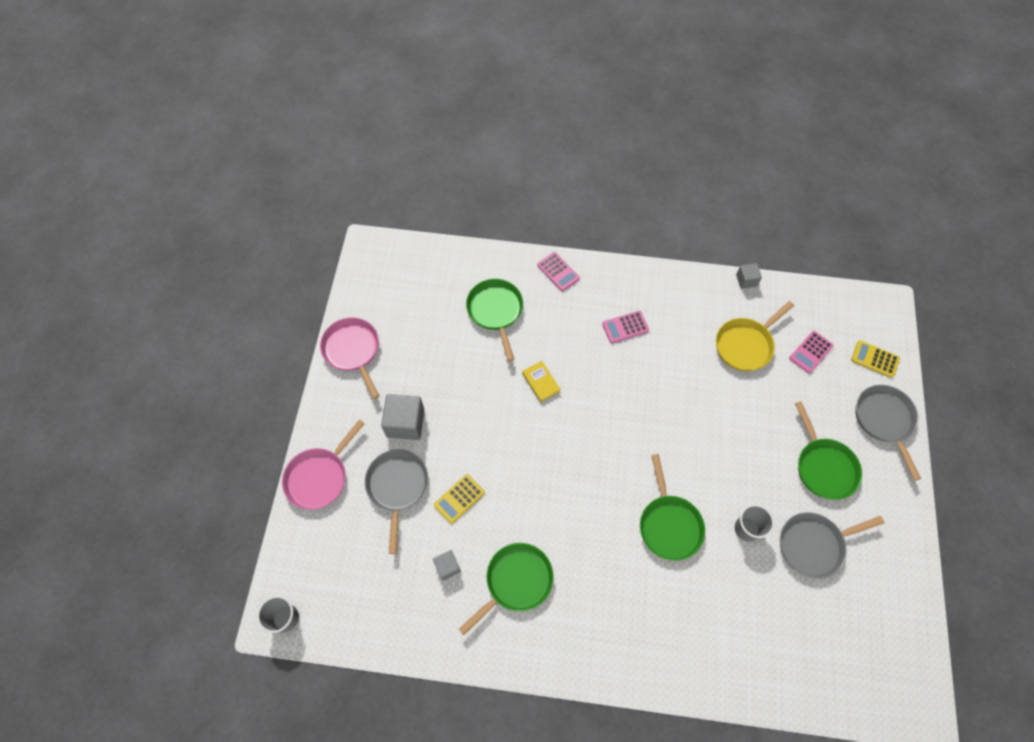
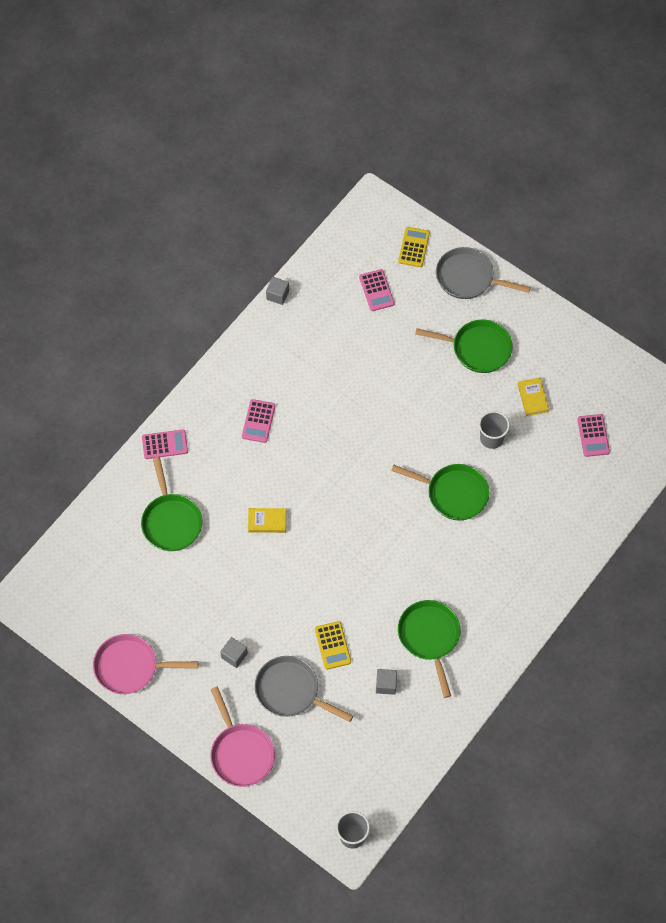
camera: 60 degrees left, 0 degrees up
(405, 423) = (234, 655): grey cube -> grey cube, size x0.56
(496, 311) = (171, 521): green pan -> green pan turned 120 degrees counterclockwise
(746, 345) = (337, 336): yellow pan -> none
(814, 545) = (532, 398): grey pan -> yellow book
(820, 627) = (593, 435): none -> pink calculator
(874, 359) = (413, 247): yellow calculator -> yellow calculator turned 135 degrees clockwise

